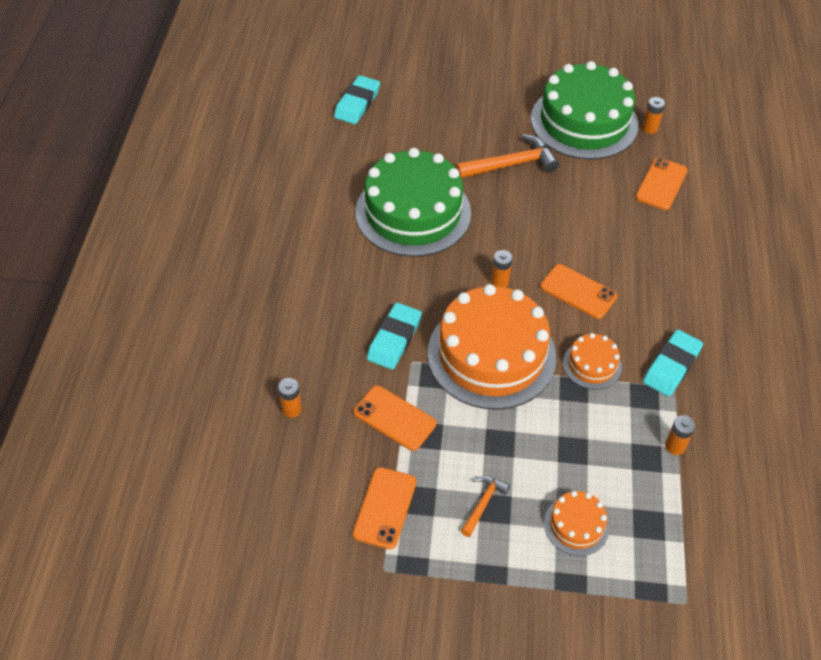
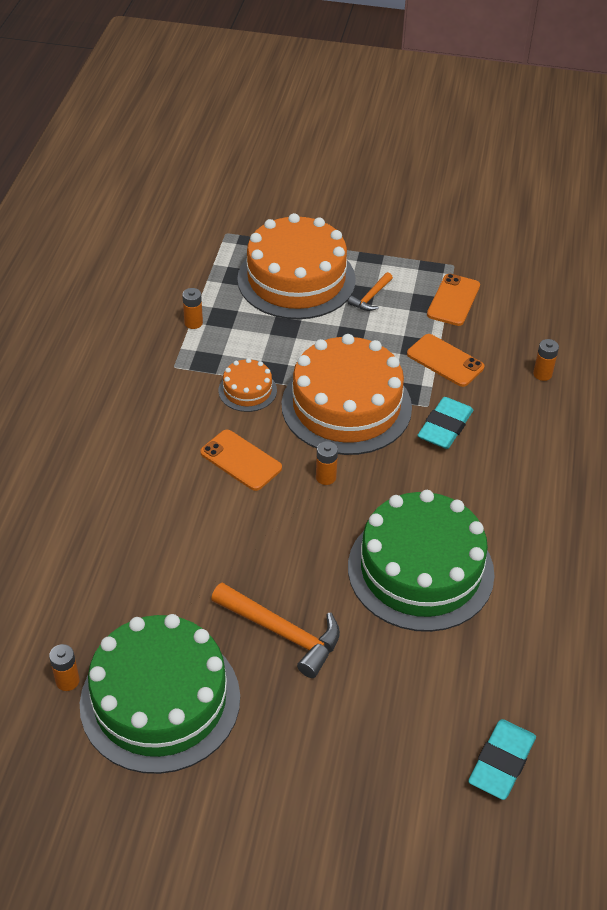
camera: 175 degrees left, 5 degrees down
(511, 164) = (283, 633): orange hammer -> orange hammer turned 135 degrees counterclockwise
(576, 525) = (296, 279): orange cake -> orange cake, size x2.21
(661, 184) = (91, 587): orange phone -> none
(671, 366) = (169, 383): turquoise eraser -> none

